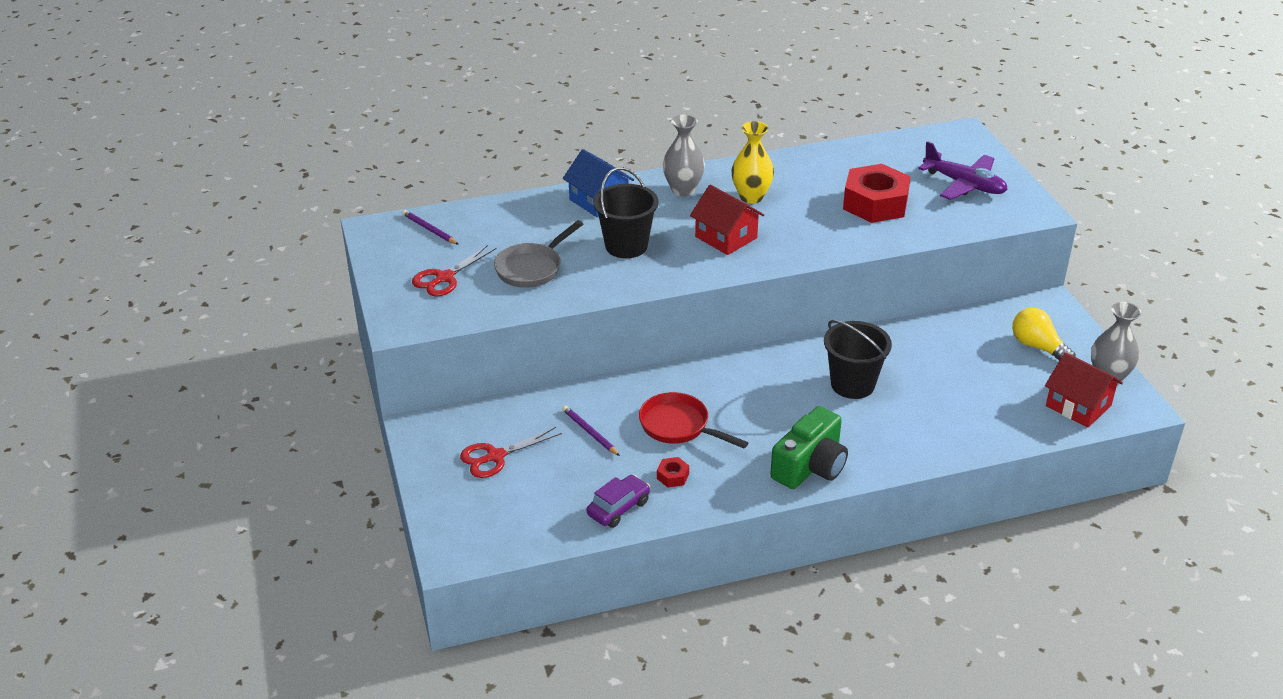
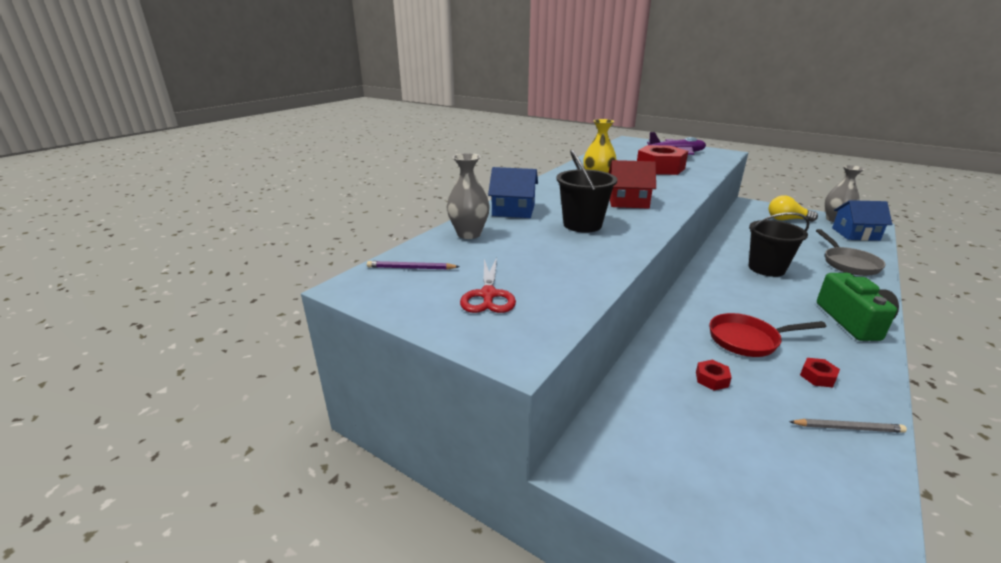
camera: 40 degrees left, 10 degrees down
(495, 456) = (691, 449): red scissors -> none
(532, 268) = (547, 260): grey pan -> grey pan (848, 263)
(590, 432) = (711, 379): purple pencil -> red nut
(618, 508) = (847, 428): purple car -> grey pencil
(683, 190) = (554, 191): grey vase -> grey vase (469, 234)
(1078, 406) = (855, 234): red house -> blue house

